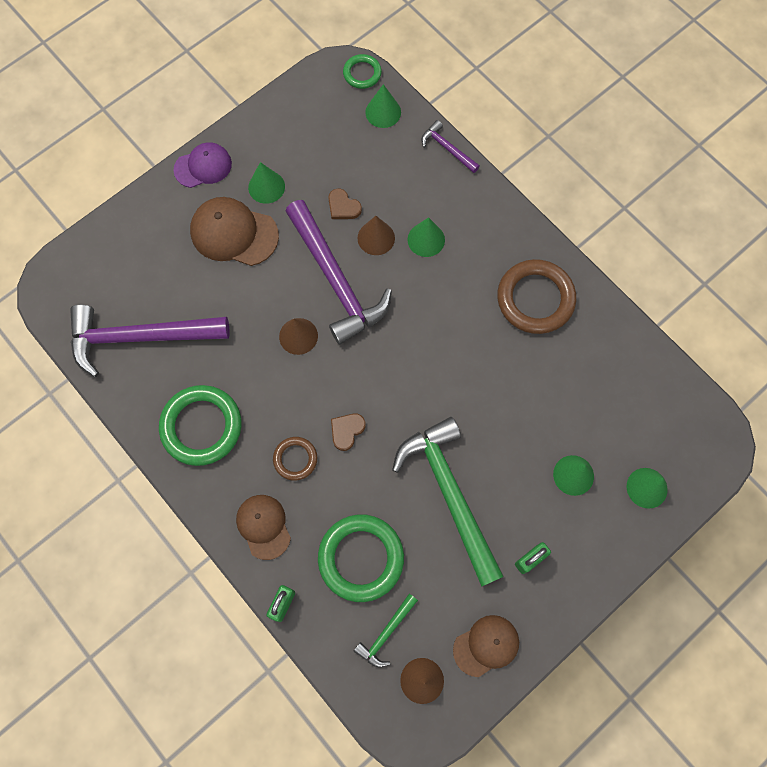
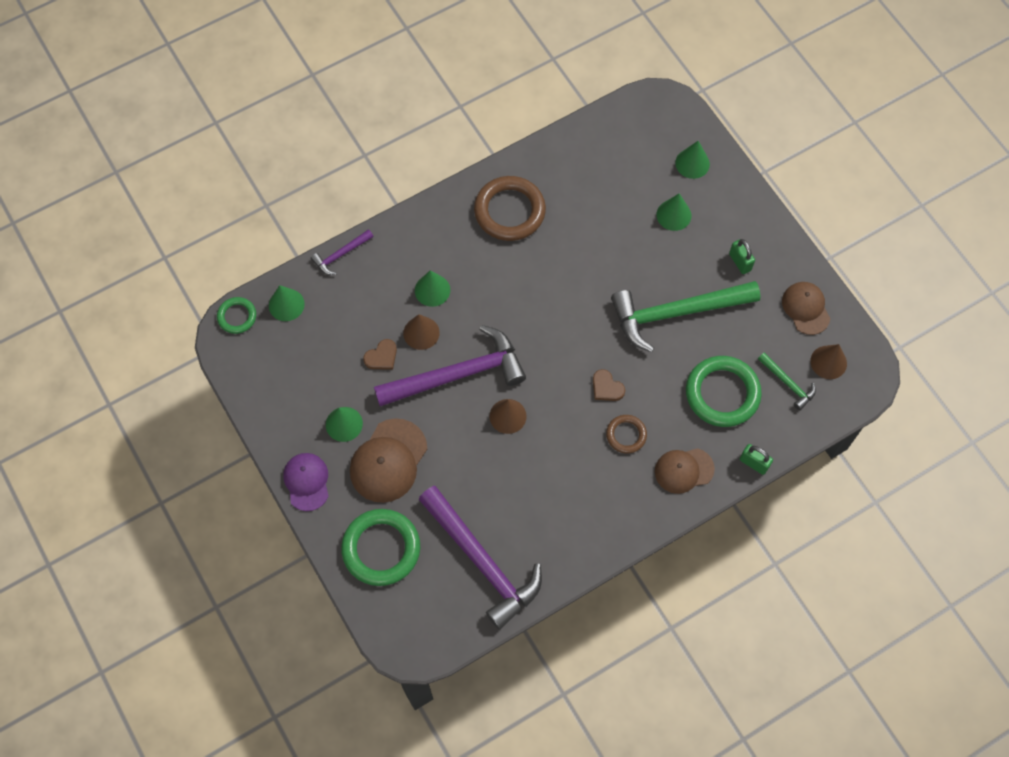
camera: 80 degrees left, 5 degrees down
(140, 337) = (482, 562): purple hammer -> purple hammer turned 45 degrees counterclockwise
(201, 426) = (582, 513): green ring -> green ring (381, 549)

